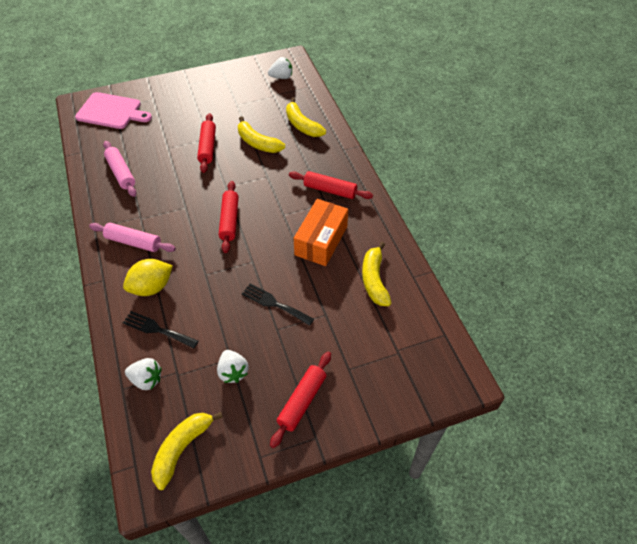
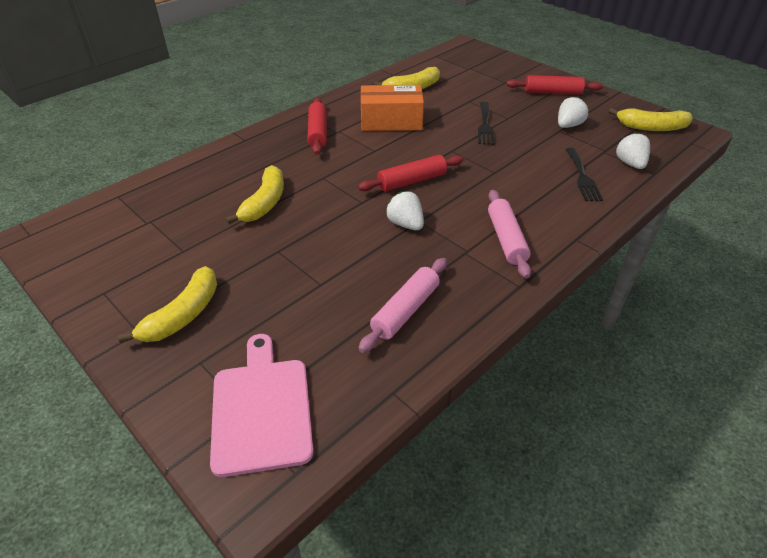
camera: 115 degrees left, 10 degrees down
(152, 287) = (545, 199): yellow lemon -> none
(207, 147) = (297, 244): red rolling pin -> none
(281, 77) = (96, 228): white strawberry -> white strawberry (405, 224)
(302, 125) = (210, 178): yellow banana -> yellow banana (183, 315)

